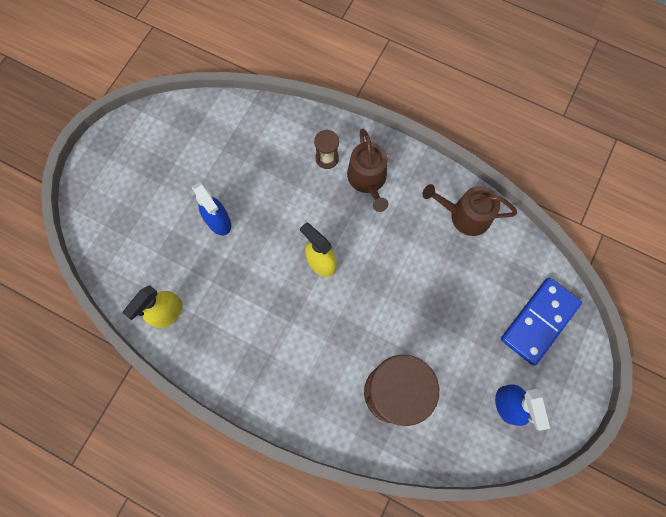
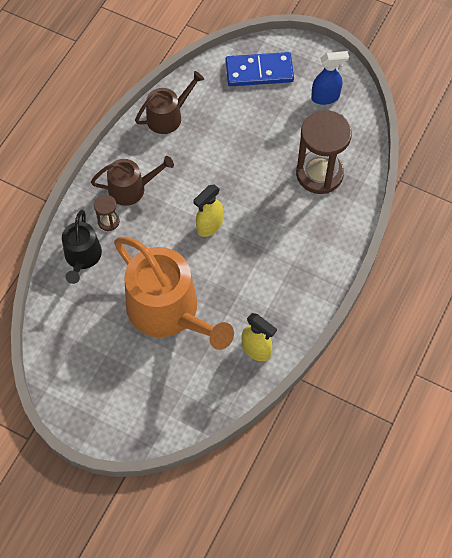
camera: 90 degrees left, 10 degrees down
(219, 222) = (169, 311): blue spray bottle -> orange watering can
(285, 135) = (82, 257): none -> black watering can
(465, 215) = (168, 116): brown watering can -> brown watering can turned 135 degrees counterclockwise
(539, 321) = (259, 72): blue domino -> blue domino turned 45 degrees counterclockwise

